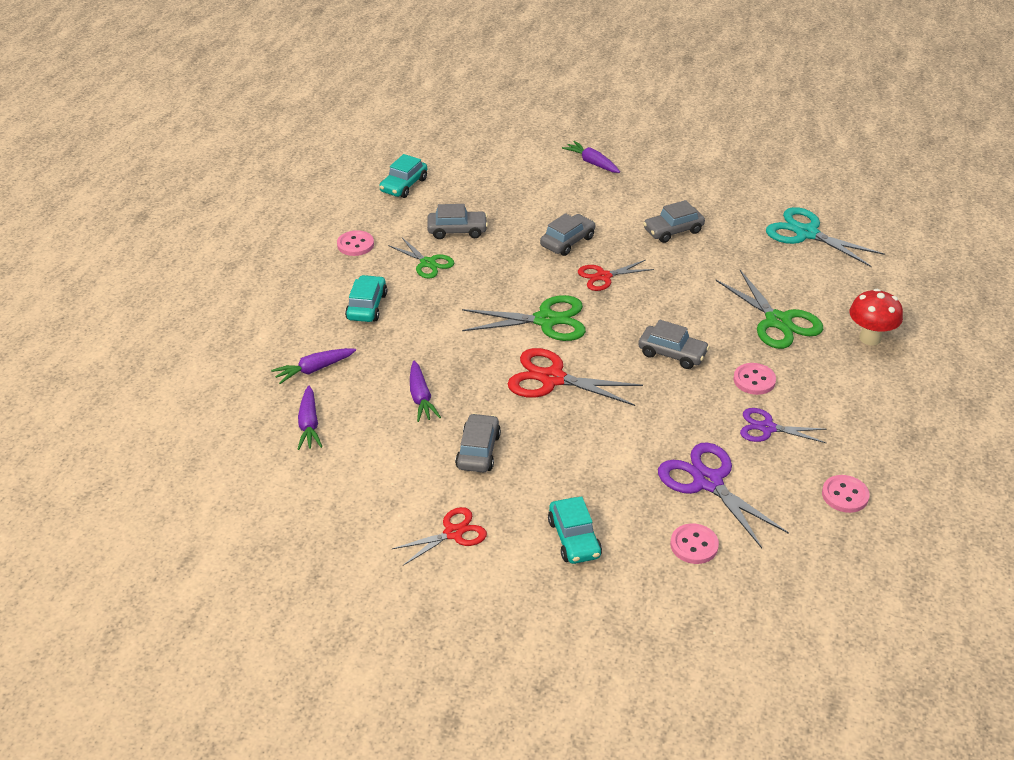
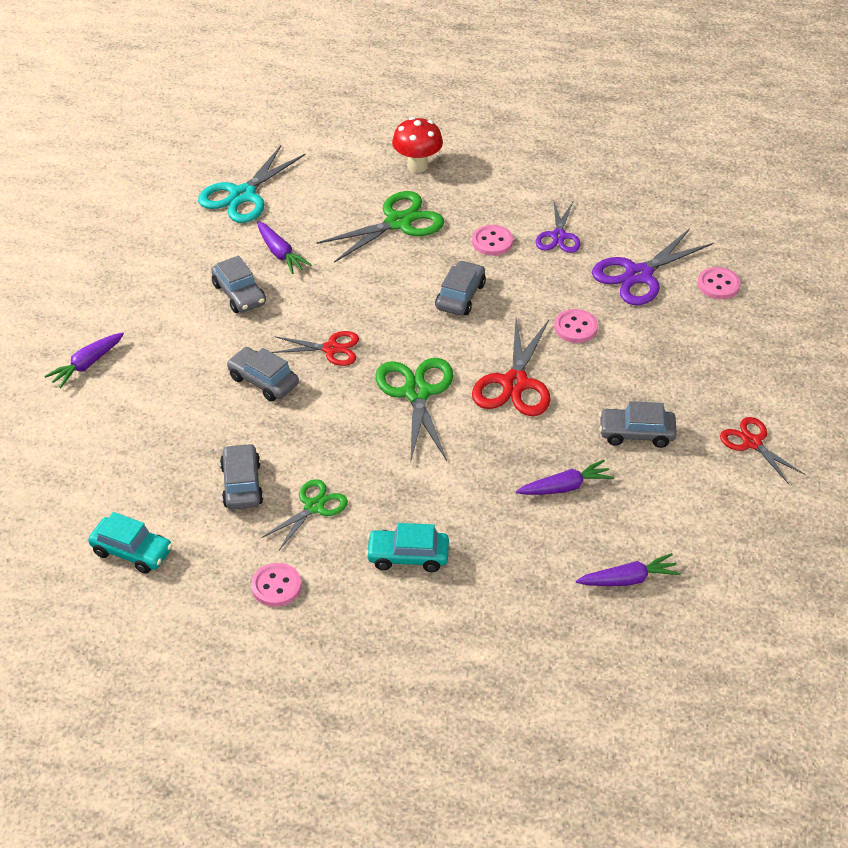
camera: 95 degrees left, 5 degrees up
(314, 369) = (534, 590): purple carrot -> purple carrot (280, 253)
(574, 538) = (733, 359): turquoise car -> none
(603, 276) = (331, 349): red scissors -> red scissors turned 60 degrees counterclockwise
(845, 495) = (634, 196): pink button -> pink button (575, 327)

